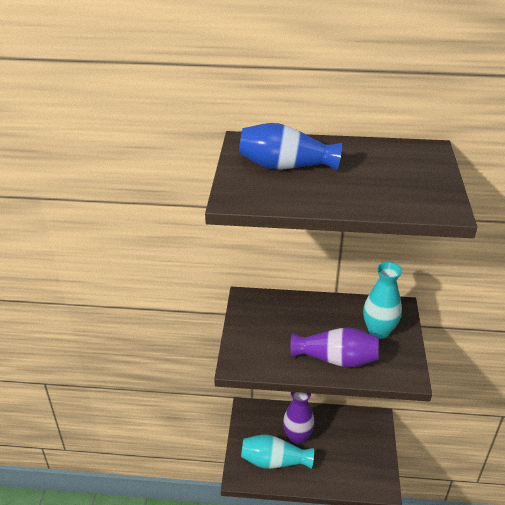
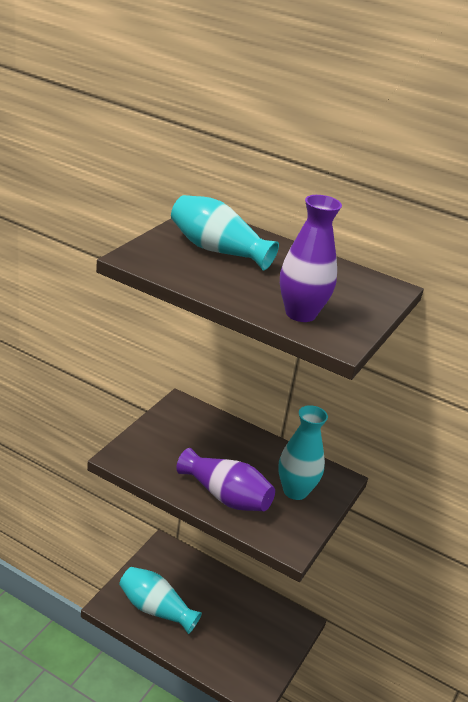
camera: 20 degrees right, 5 degrees down
(285, 166) = (217, 250): blue vase -> turquoise vase
(297, 436) = (198, 597): purple vase -> purple vase (300, 313)

